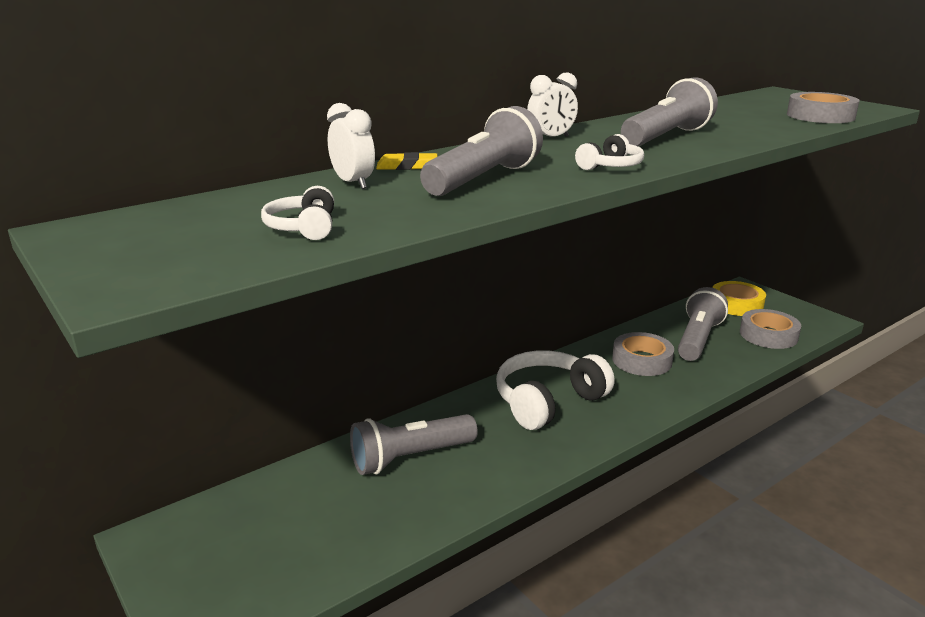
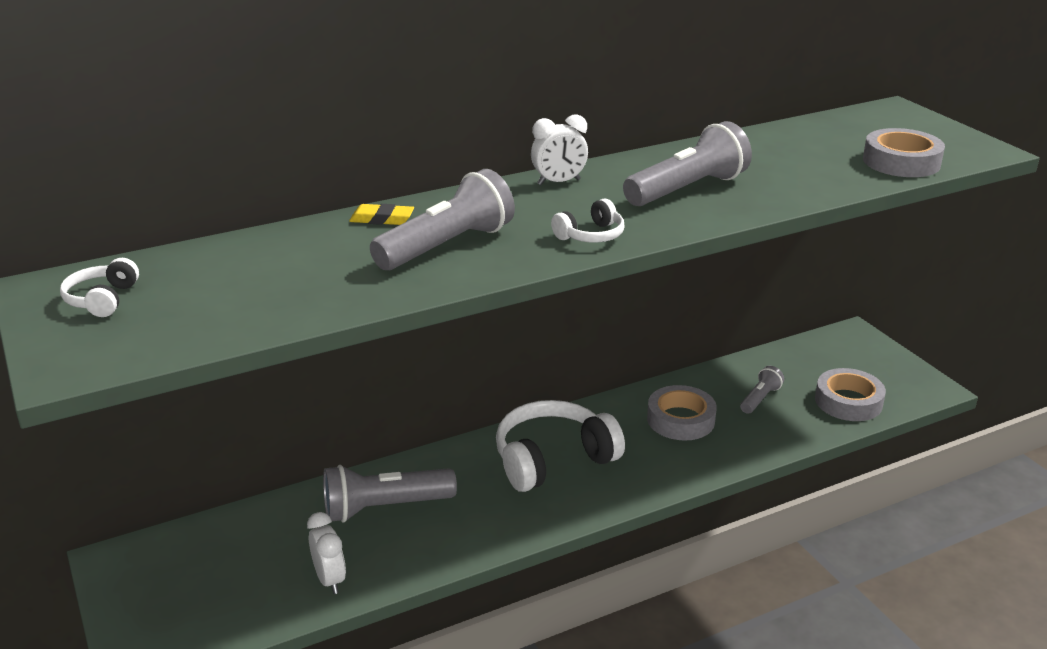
camera: 10 degrees right, 5 degrees up
(303, 228) = (243, 303): white headphones -> white headphones (102, 299)
(353, 183) = (316, 242): white clock -> white clock (330, 580)
(698, 339) = (760, 398): grey flashlight -> grey flashlight, size x0.54
(736, 304) = (832, 356): yellow tape -> none

